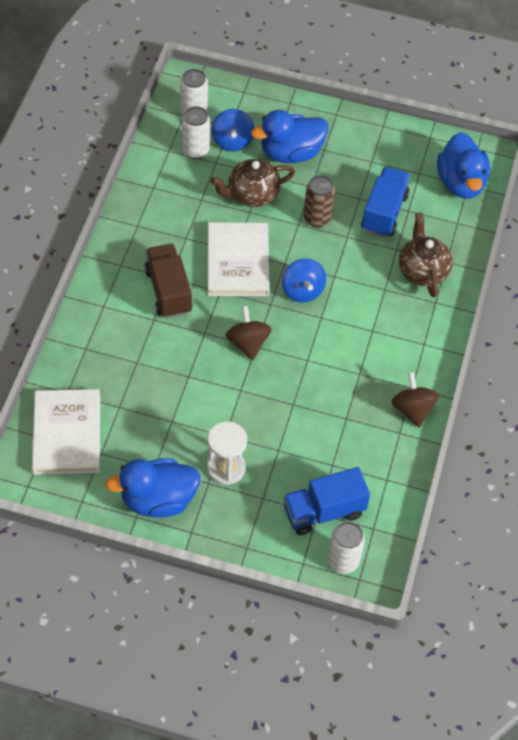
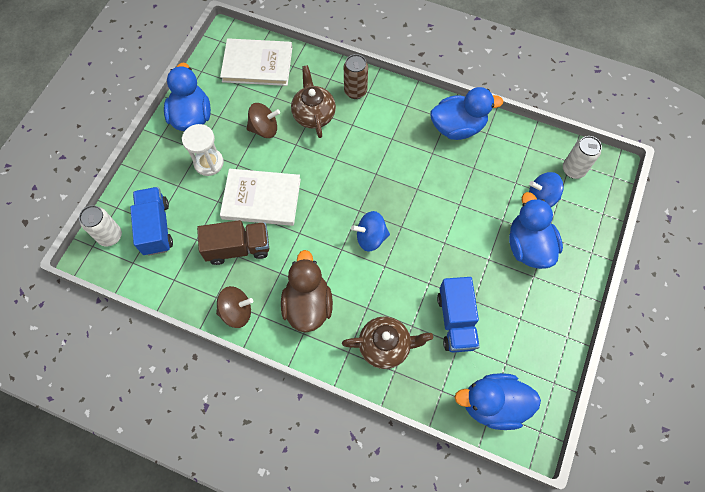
camera: 100 degrees right, 10 degrees up
(148, 214) = (458, 127): none -> blue duck
(168, 291) = (378, 136): brown truck -> brown truck (238, 248)
(195, 150) = (529, 168): white can -> none
(238, 262) = (405, 190): white book -> white book (261, 199)
(248, 343) = (321, 189): brown spinning top -> brown spinning top (264, 129)
(252, 194) = (478, 208): brown teapot -> brown teapot (314, 114)
(317, 218) = (450, 259): brown can -> brown can (355, 91)
(384, 212) = (456, 321): blue truck -> blue truck turned 60 degrees clockwise
(391, 343) = (308, 305): none -> brown duck

